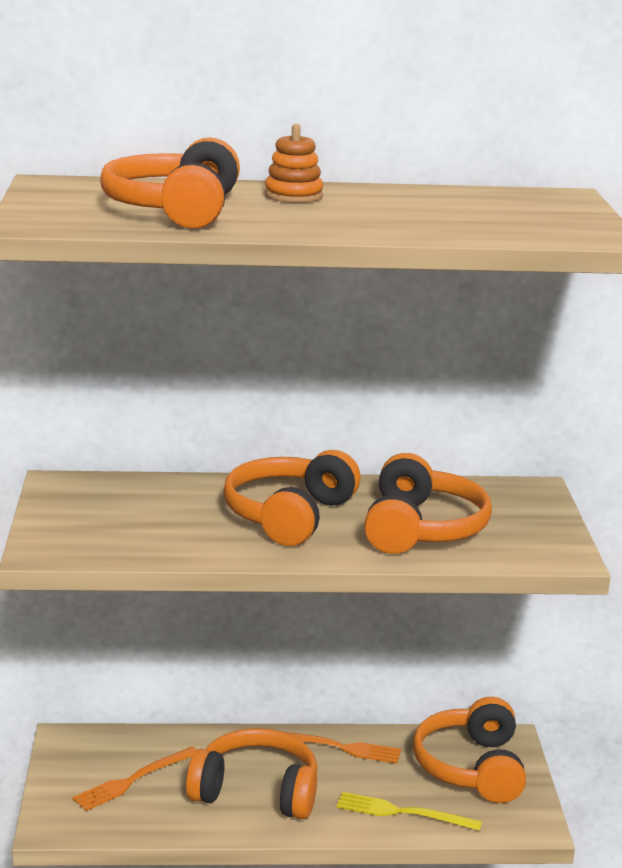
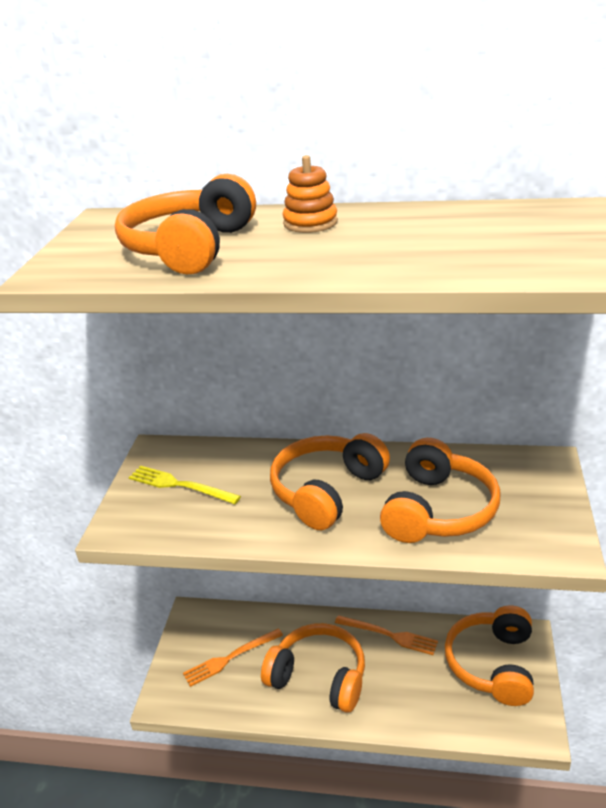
camera: 15 degrees right, 10 degrees up
(403, 812) = (430, 709): yellow fork -> yellow fork (180, 485)

